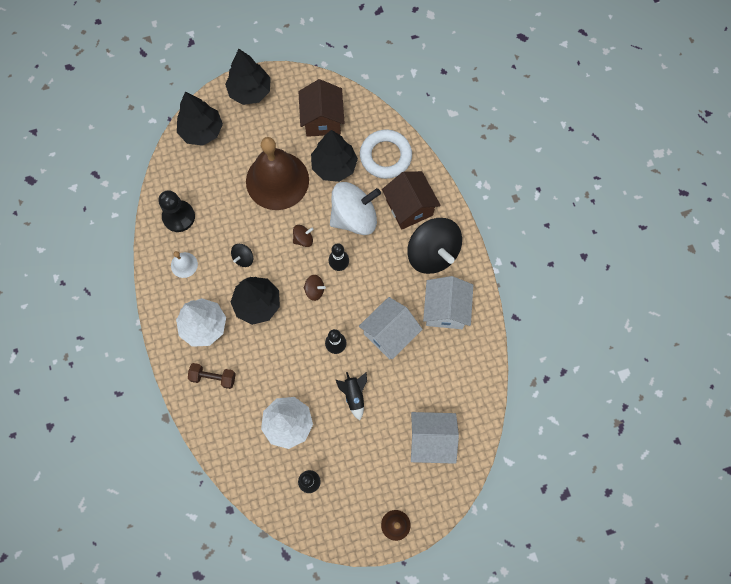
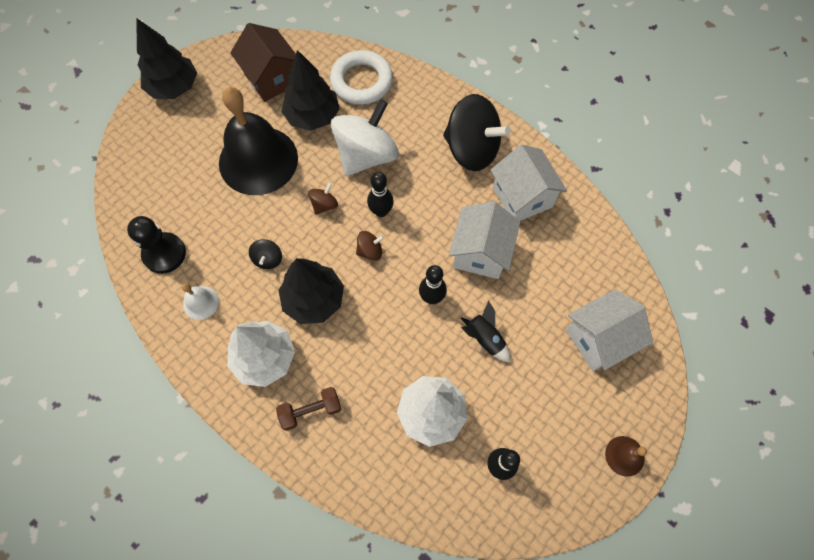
camera: 30 degrees left, 5 degrees down
(202, 131) = (141, 151): black tree -> none
(277, 180) = (258, 160): brown bell -> black bell
(409, 208) = (418, 118): brown house -> none

